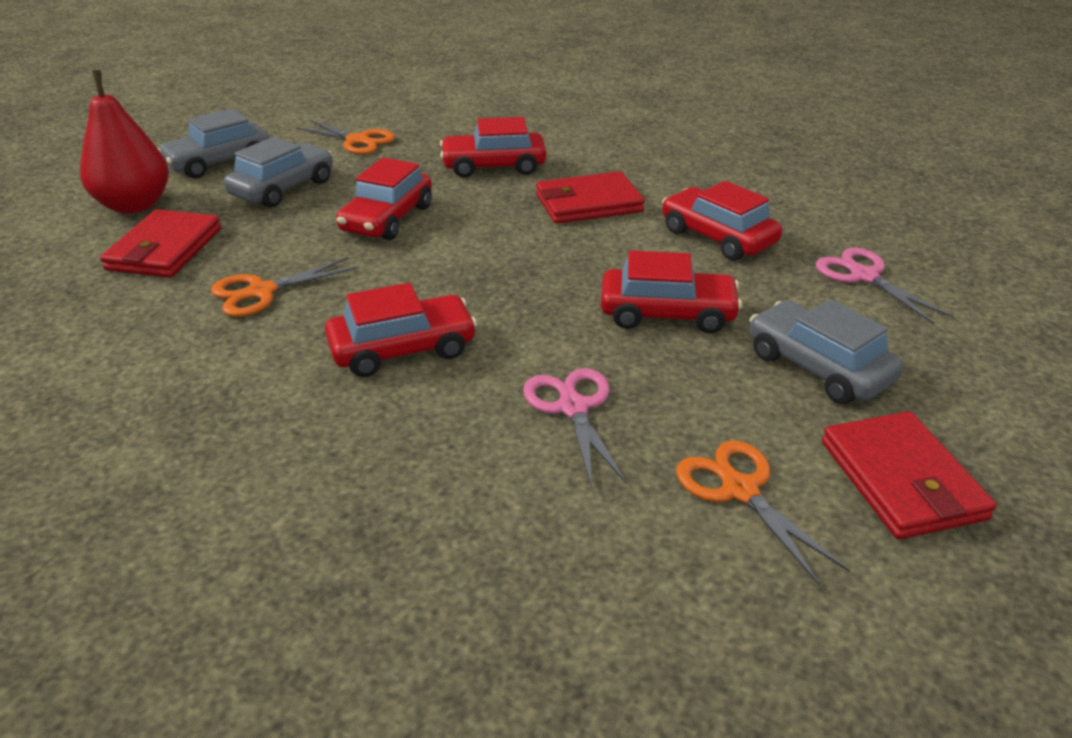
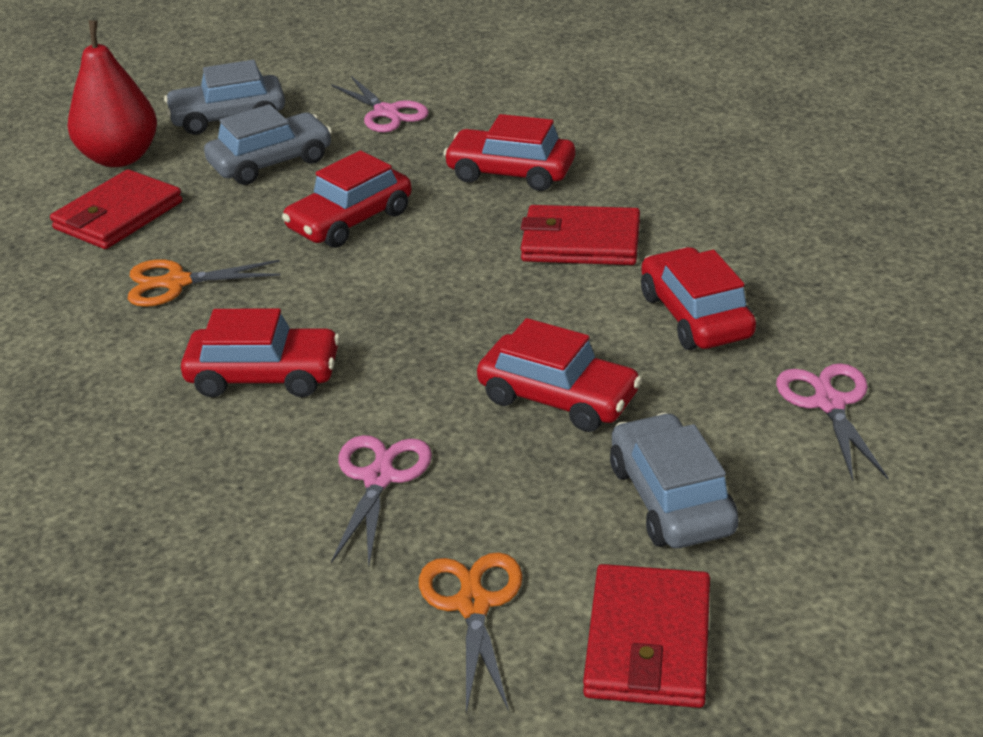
camera: 25 degrees right, 0 degrees up
(358, 141) = (386, 112): orange scissors -> pink scissors

